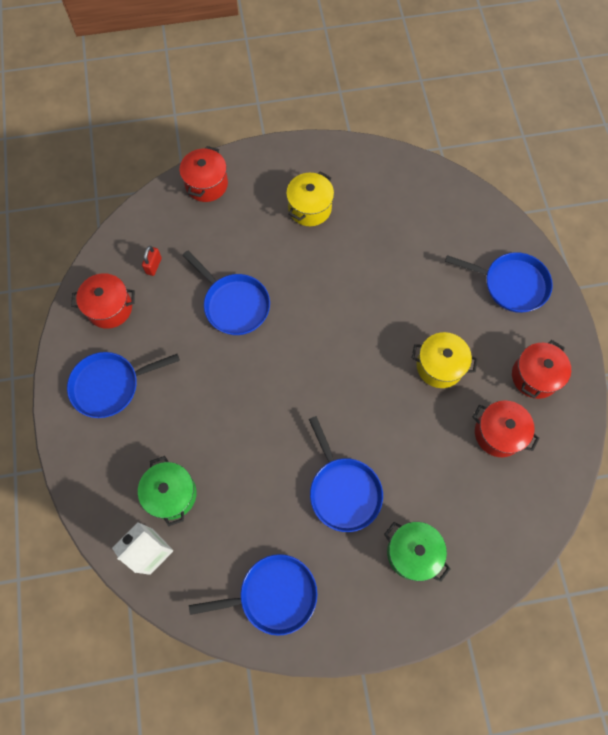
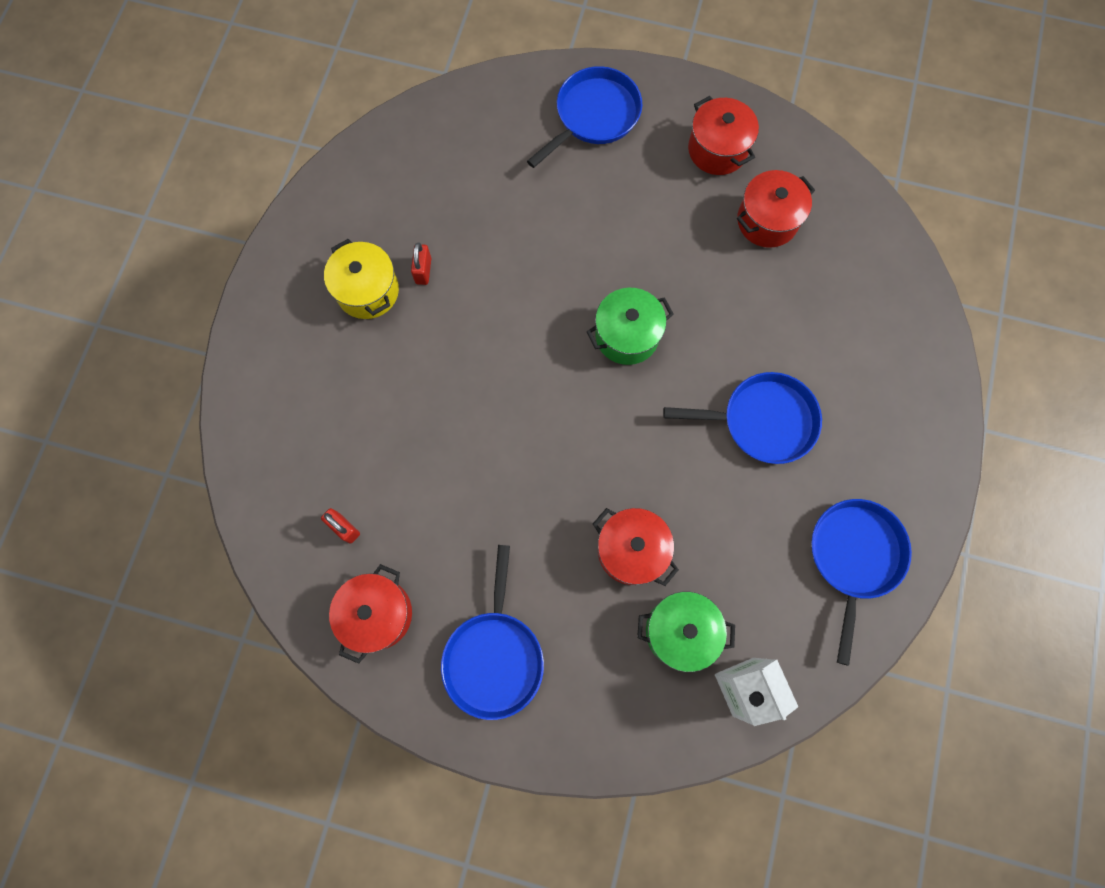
camera: 65 degrees left, 5 degrees up
(206, 184) = (256, 406): red pot -> red pot (631, 550)
(234, 304) = (457, 445): blue pan -> none
(340, 232) = (423, 271): none -> red padlock
(412, 553) = (865, 378): green pot -> green pot (627, 335)
(439, 366) = (658, 242): yellow pot -> none

